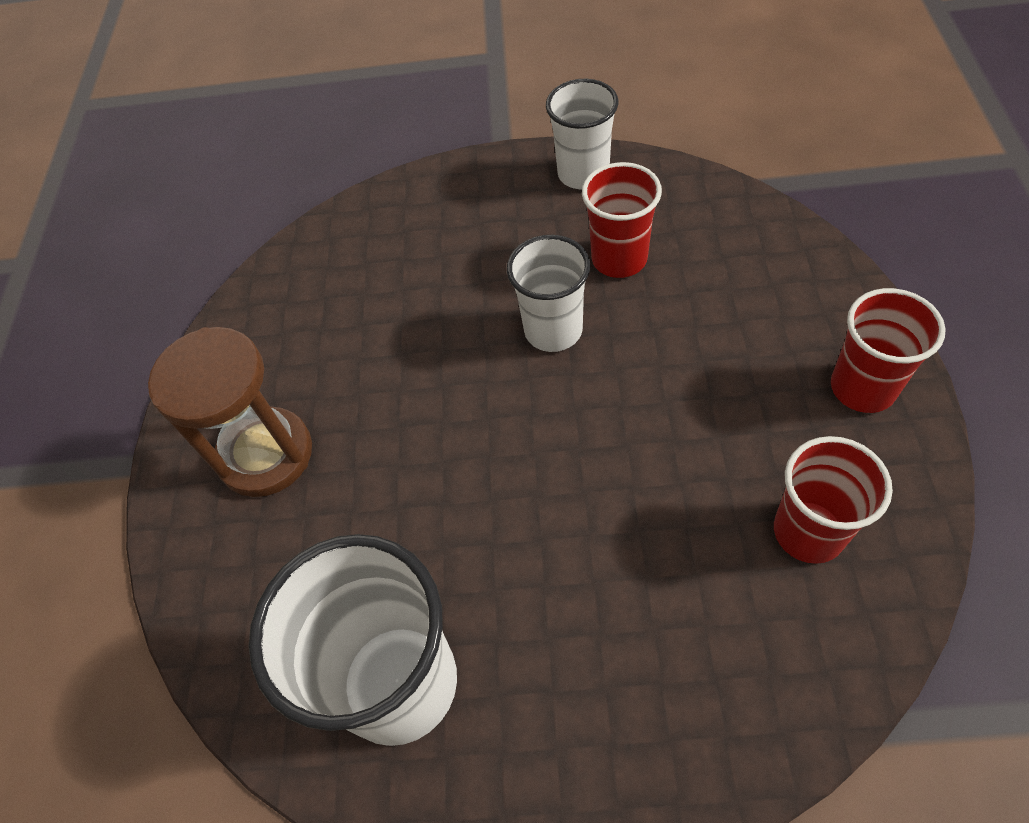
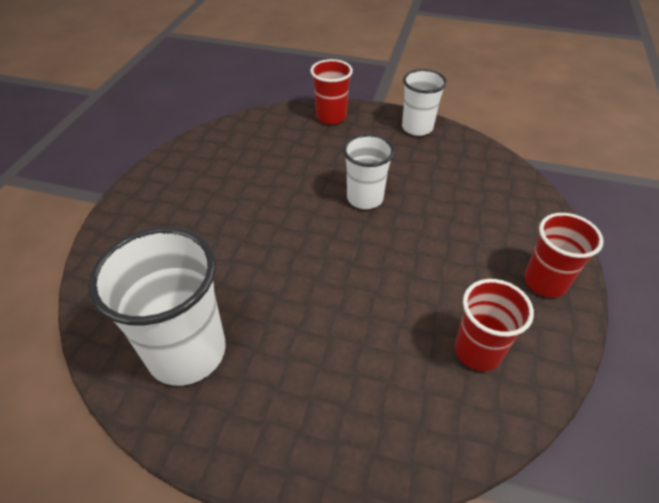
camera: 10 degrees right, 10 degrees down
(266, 454) = (173, 213): brown hourglass -> none
(619, 259) = (420, 174): red cup -> red cup (331, 117)

